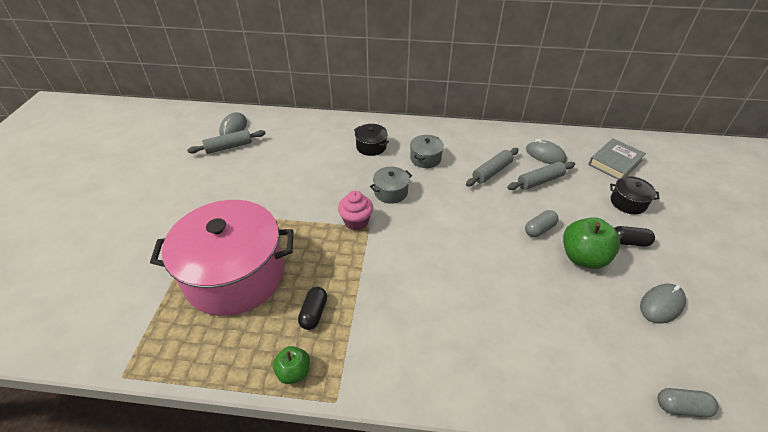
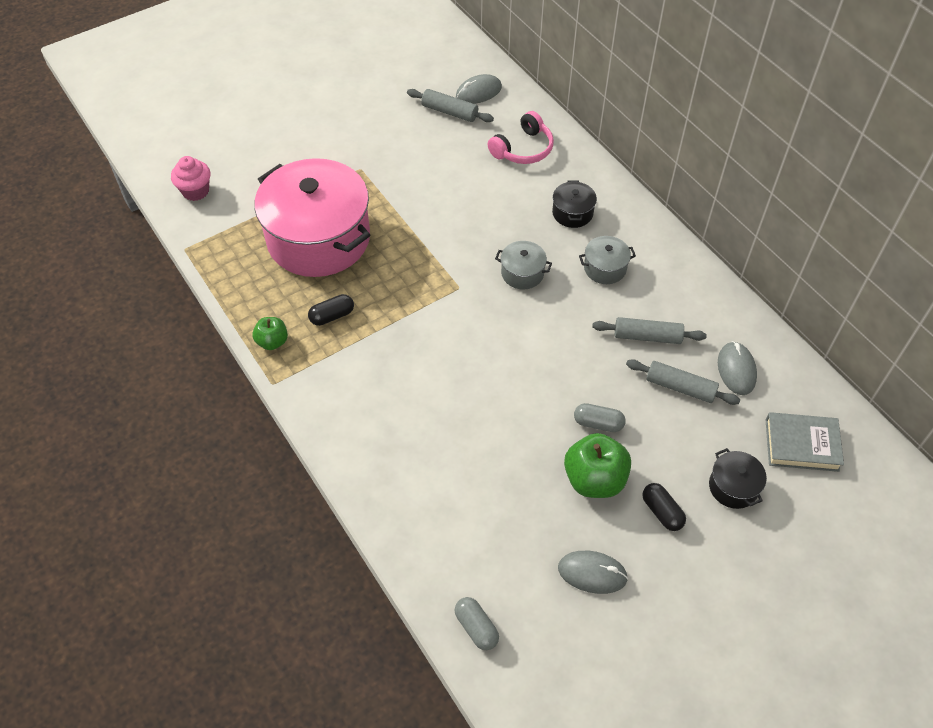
camera: 50 degrees right, 10 degrees up
(300, 137) = (523, 149): none -> pink headphones
(356, 222) = (456, 274): pink cupcake -> pink cupcake (195, 191)

